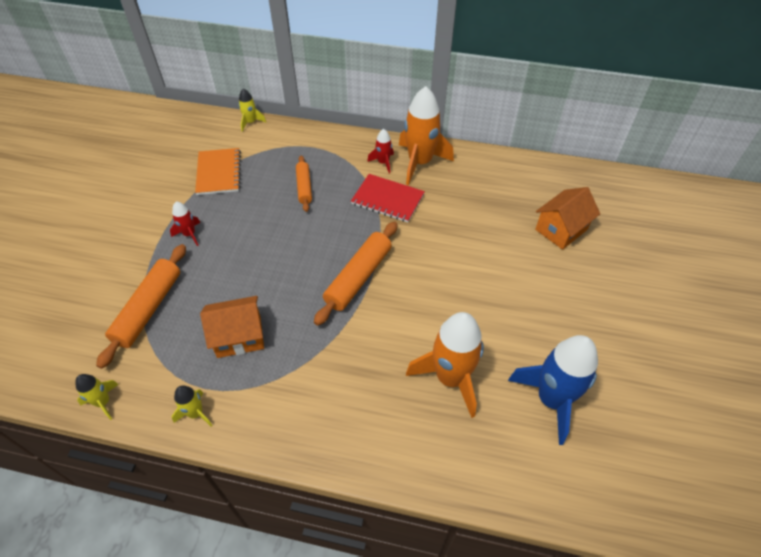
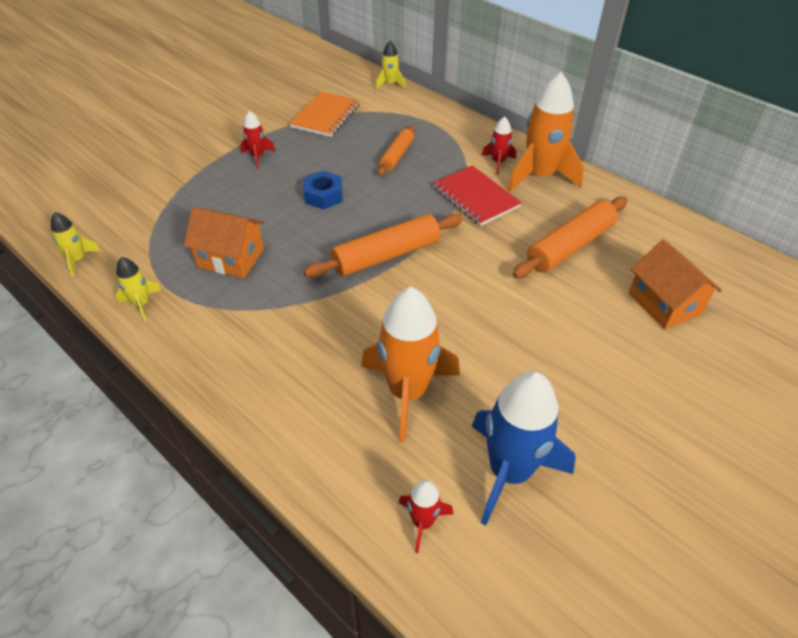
camera: 30 degrees right, 5 degrees down
(149, 309) = (174, 203): orange rolling pin -> orange rolling pin (570, 246)
(272, 247) = (323, 195): none -> blue nut
(525, 465) = (423, 522): none -> red rocket
(561, 229) = (664, 303): orange house -> orange house turned 75 degrees clockwise

